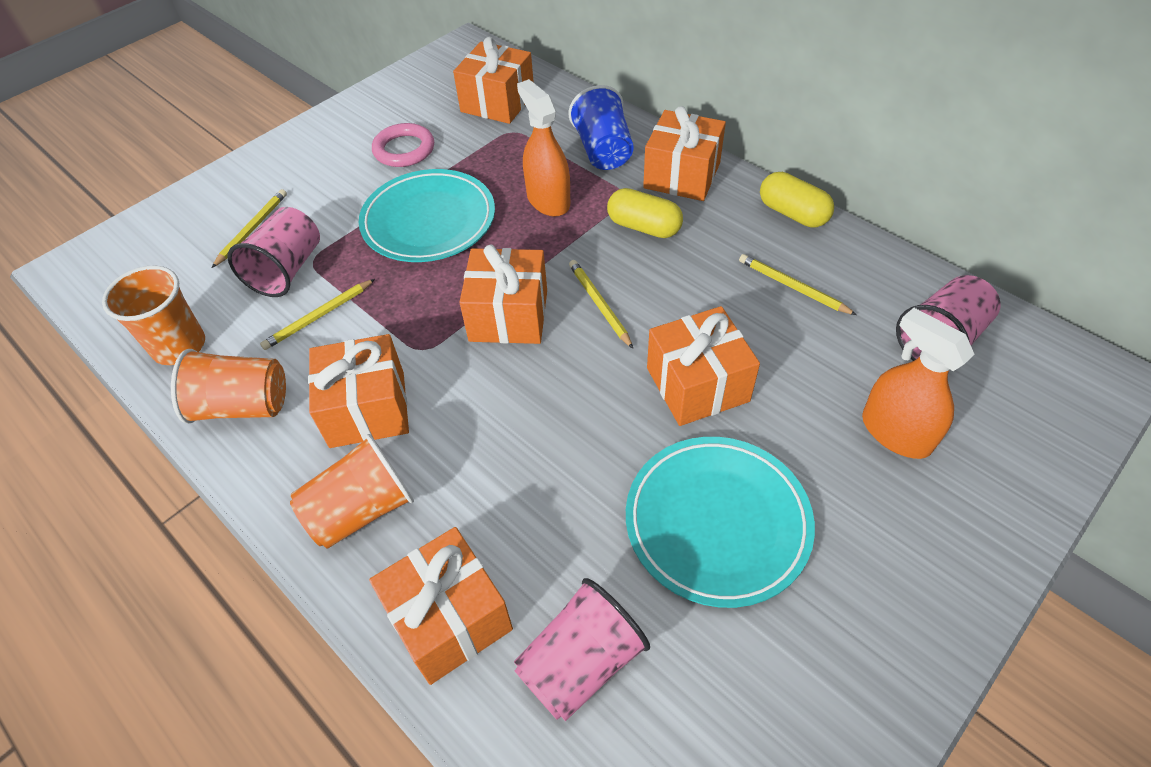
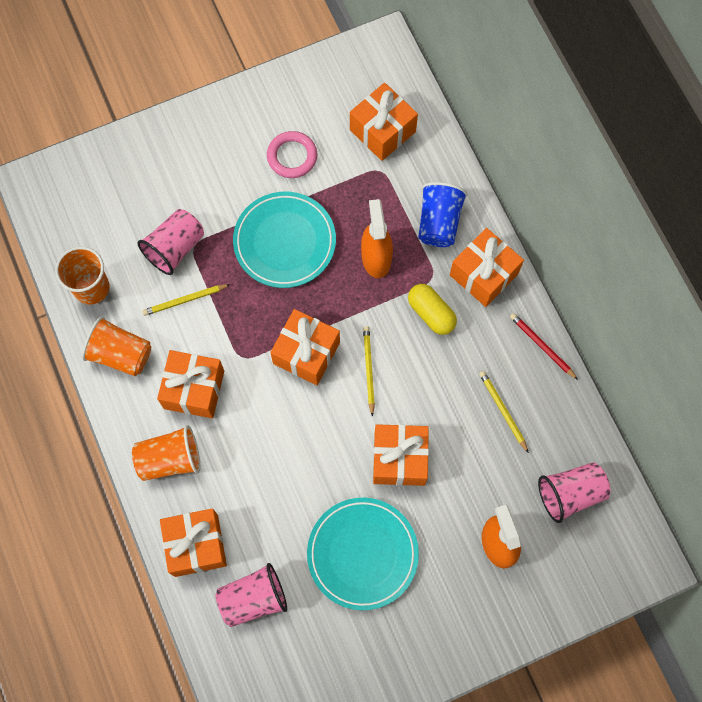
camera: 20 degrees right, 20 degrees up
(252, 229) = (160, 197): yellow pencil -> none
(792, 213) = (542, 346): yellow capsule -> red pencil

